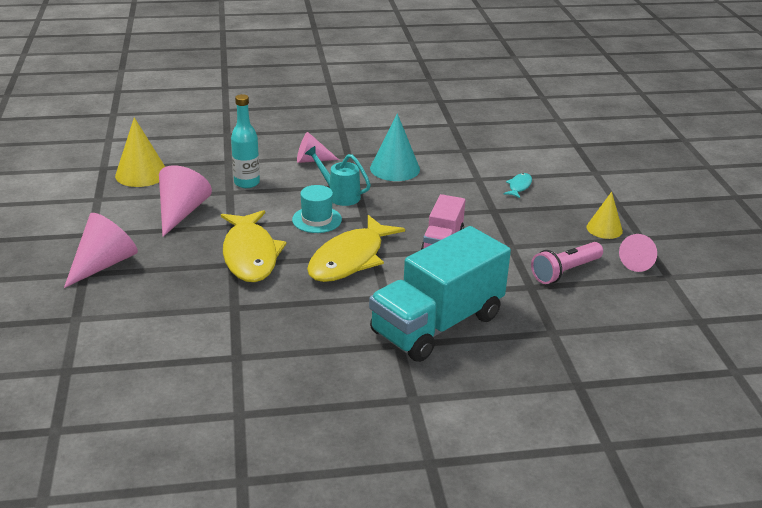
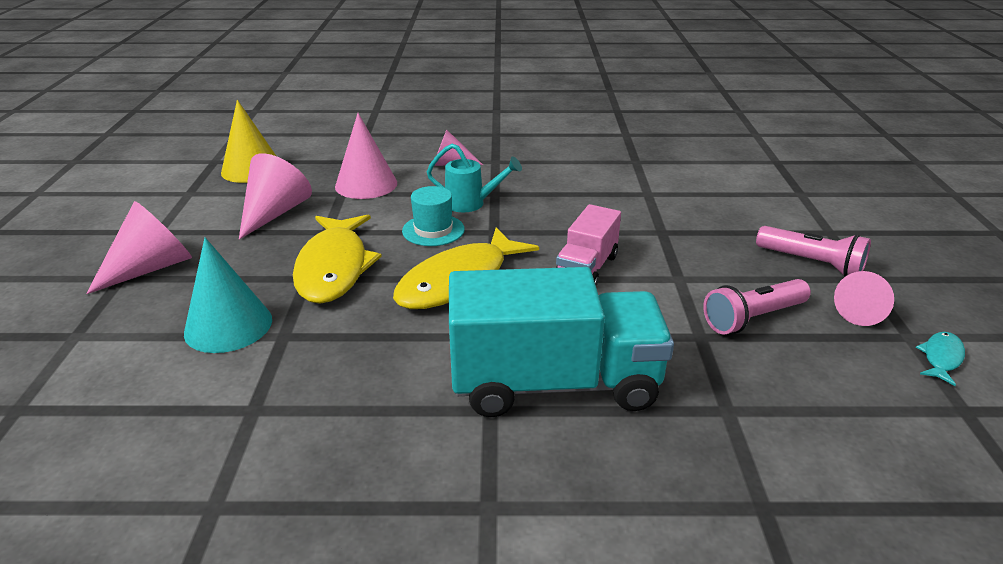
camera: 10 degrees right, 0 degrees up
(247, 183) = (366, 184): turquoise bottle -> pink cone
(339, 195) = (471, 204): turquoise watering can -> turquoise watering can turned 150 degrees clockwise
(395, 168) = (547, 177): turquoise cone -> turquoise cone (228, 326)
(437, 324) = (554, 383): turquoise truck -> turquoise truck turned 150 degrees counterclockwise
(519, 186) = (699, 205): turquoise fish -> turquoise fish (941, 358)
(604, 229) = (811, 263): yellow cone -> pink flashlight

